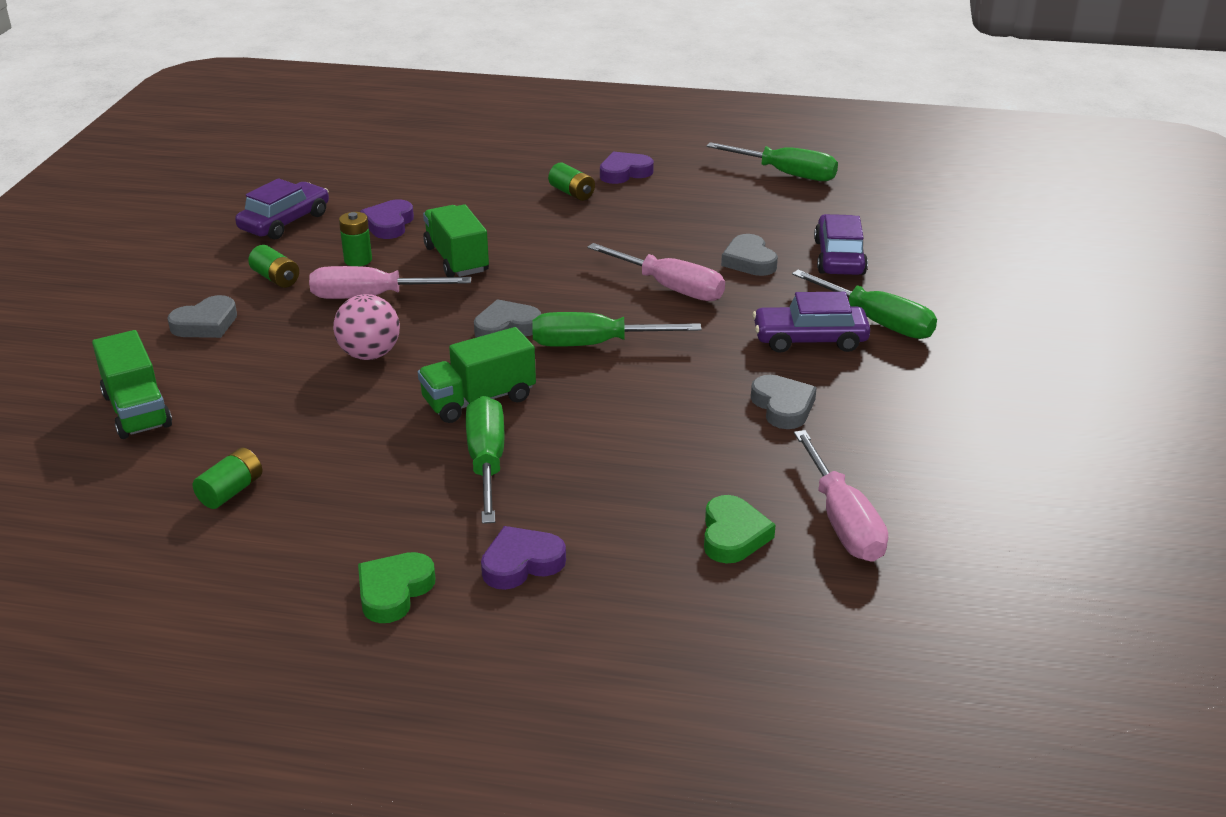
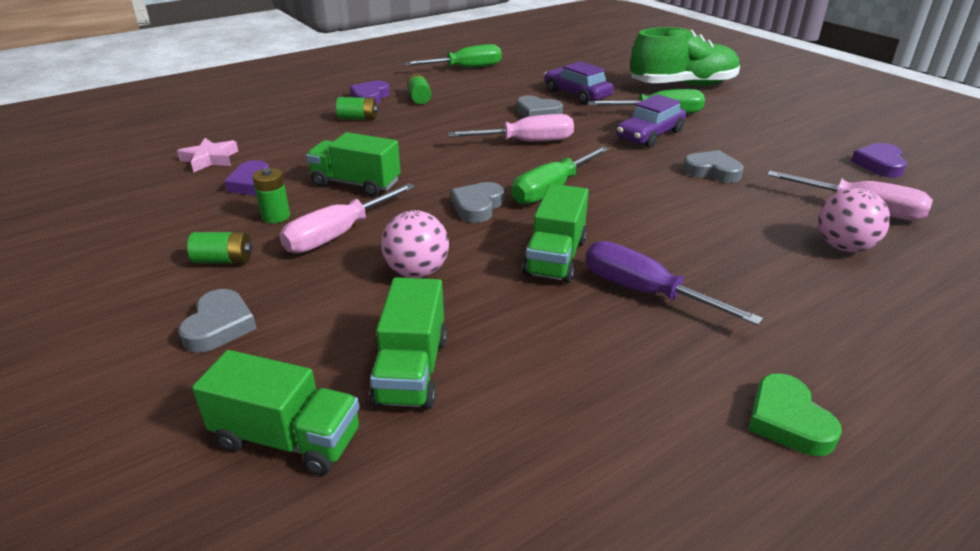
camera: 45 degrees left, 0 degrees up
(231, 491) = (519, 443): green battery -> green battery (419, 98)
(252, 415) = (411, 370): none -> green truck
(285, 222) = (152, 219): purple car -> none
(395, 185) = (210, 159): none -> pink star
(486, 463) = (645, 292): green screwdriver -> purple screwdriver
(521, 563) = (802, 339): purple heart -> purple heart (879, 164)
(733, 535) = (843, 247): green heart -> pink ball
(996, 301) = (682, 85): none -> green shoe

